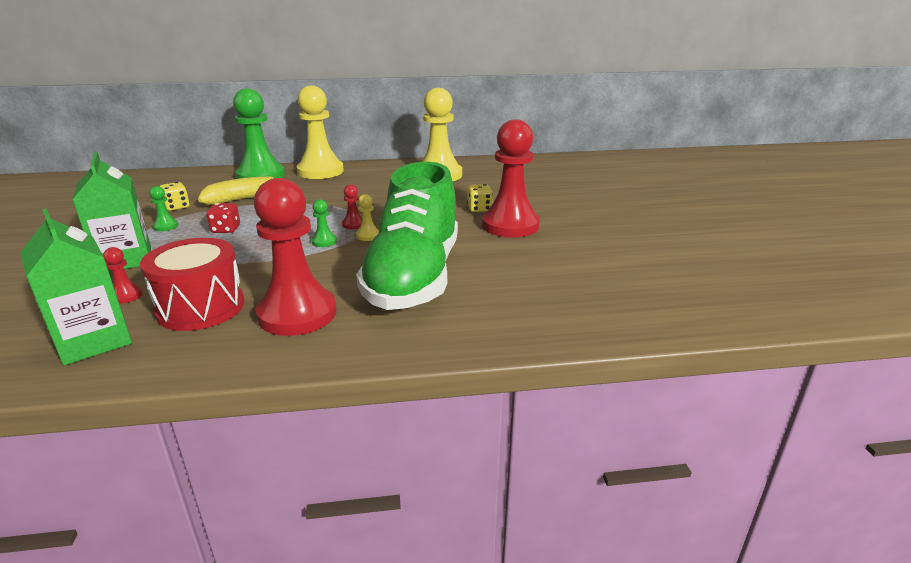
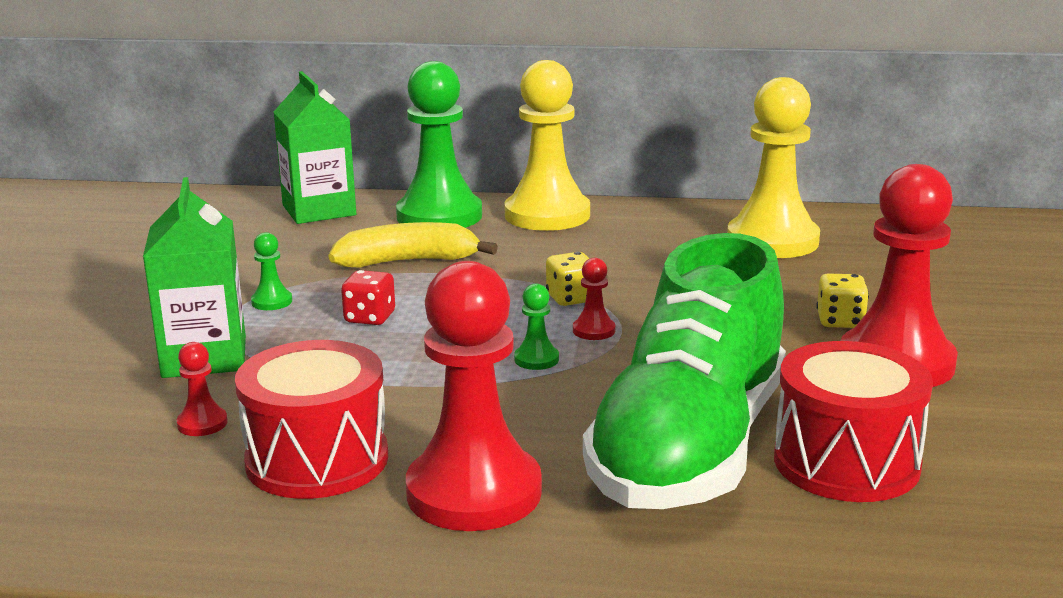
camera: 15 degrees right, 5 degrees down
(93, 341) = (150, 495): green carton -> green carton (319, 210)
(177, 207) = (292, 266): yellow dice -> yellow dice (571, 298)
(368, 236) = (617, 356): yellow pawn -> none
(495, 275) = (846, 462): none -> red drum

